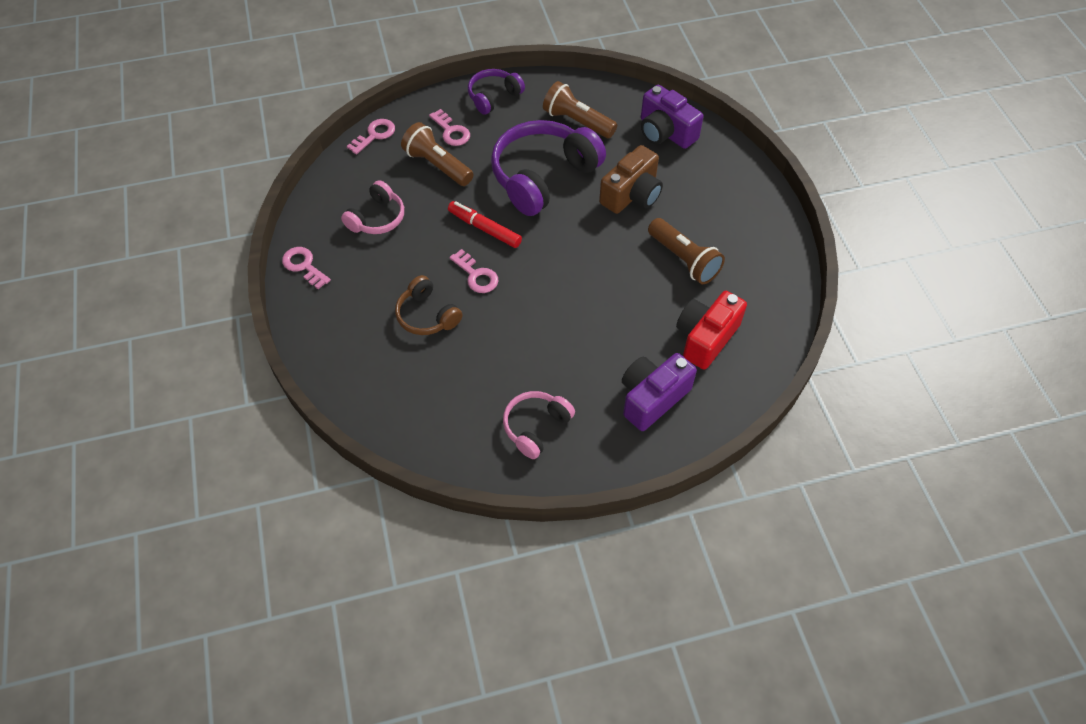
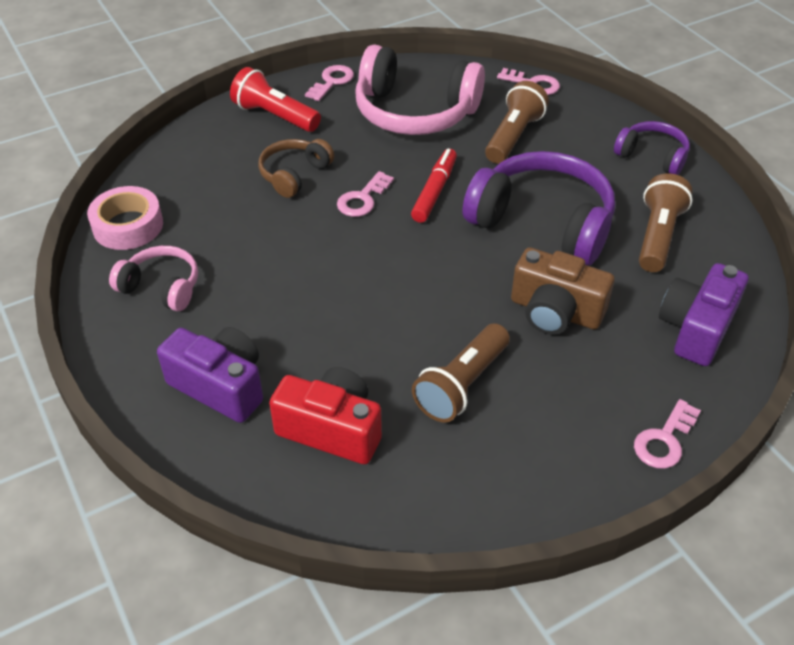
camera: 75 degrees right, 10 degrees down
(336, 316) = (275, 116): none -> red flashlight
(377, 218) = (414, 112): pink headphones -> pink headphones, size x1.87
(449, 446) = (128, 226): none -> pink tape
(451, 131) = (572, 135): pink key -> pink key (664, 440)

